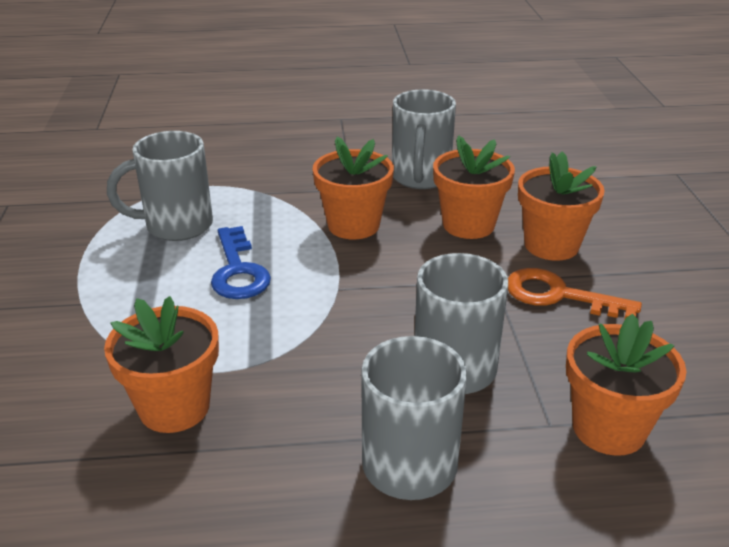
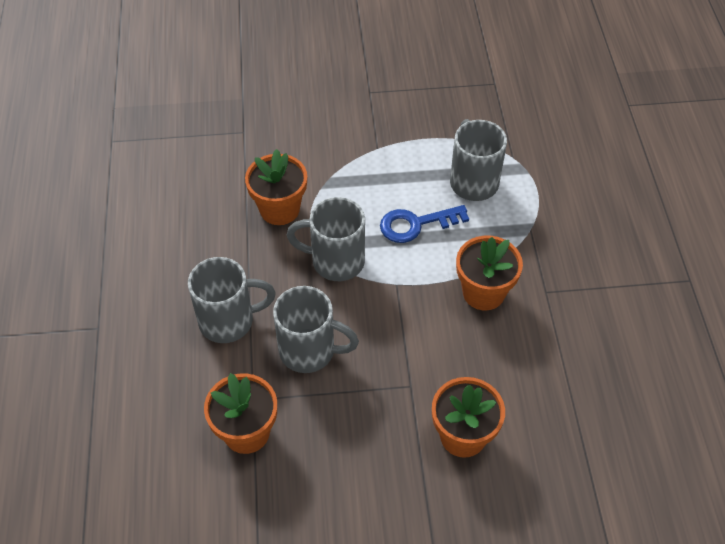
camera: 90 degrees right, 20 degrees up
(420, 178) = (571, 344): grey mug -> grey mug (335, 261)
(468, 225) = (491, 375): orange flower pot -> none
(558, 295) = (390, 428): orange key -> none

